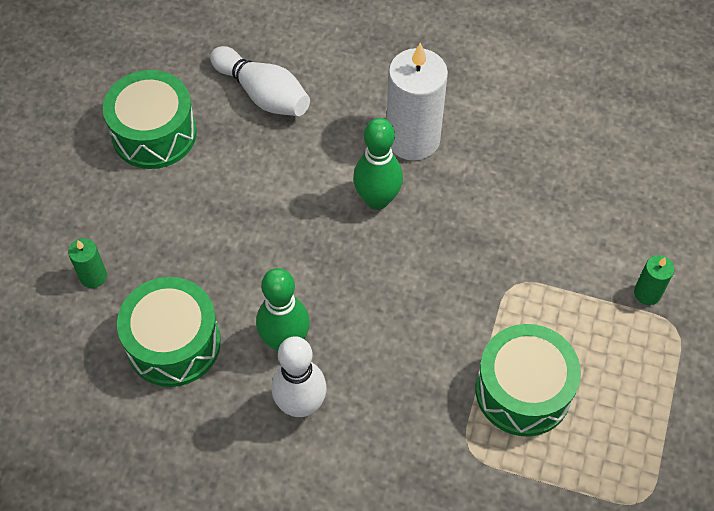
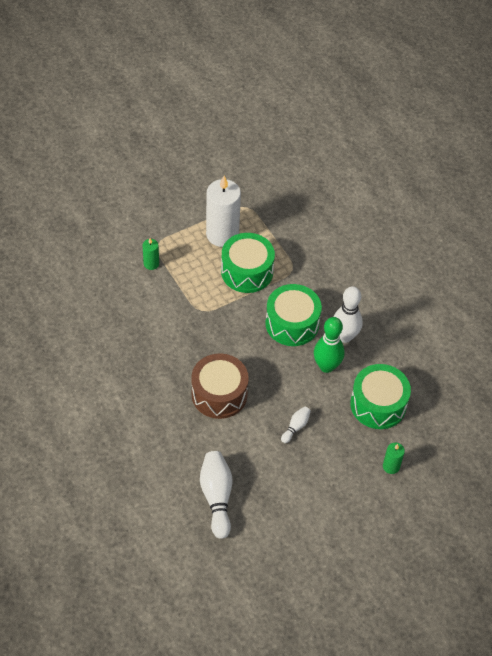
camera: 140 degrees left, 5 degrees down
(154, 133) = (295, 522): green drum -> green drum (292, 323)
(250, 233) = (296, 427): none -> white bowling pin
(377, 199) = (219, 394): green bowling pin -> brown drum
(413, 139) = (169, 409): white candle -> white candle (222, 234)

